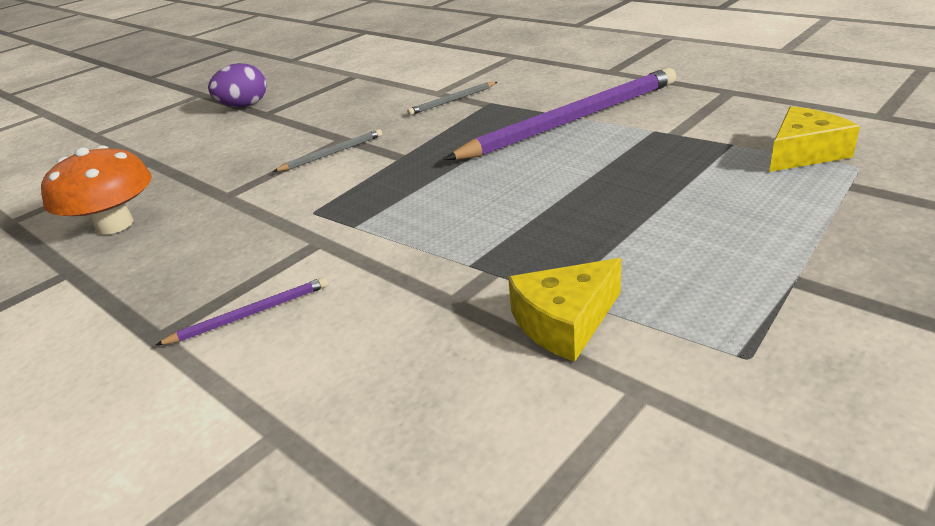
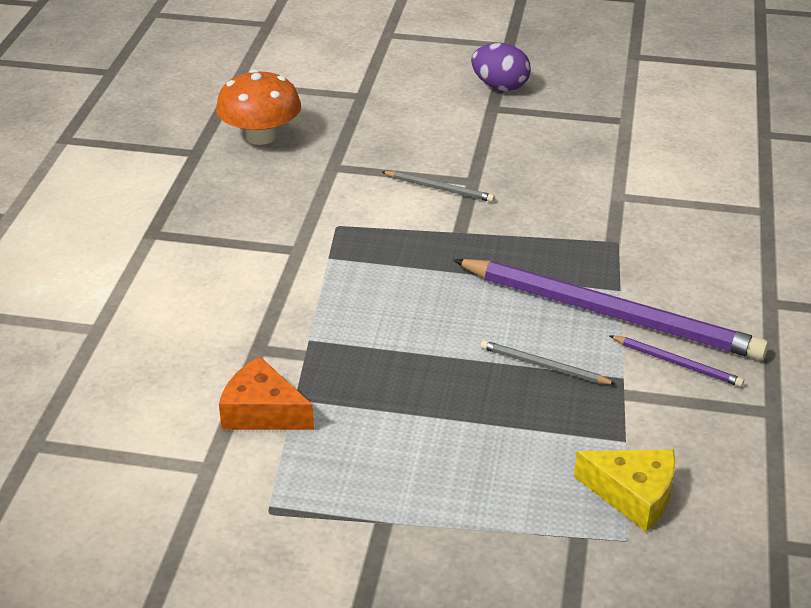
camera: 55 degrees right, 5 degrees up
(250, 314) = (194, 261): purple pencil -> purple pencil (677, 363)
(452, 100) = (603, 214): grey pencil -> grey pencil (543, 366)
(565, 322) = (262, 412): yellow cheese -> orange cheese

